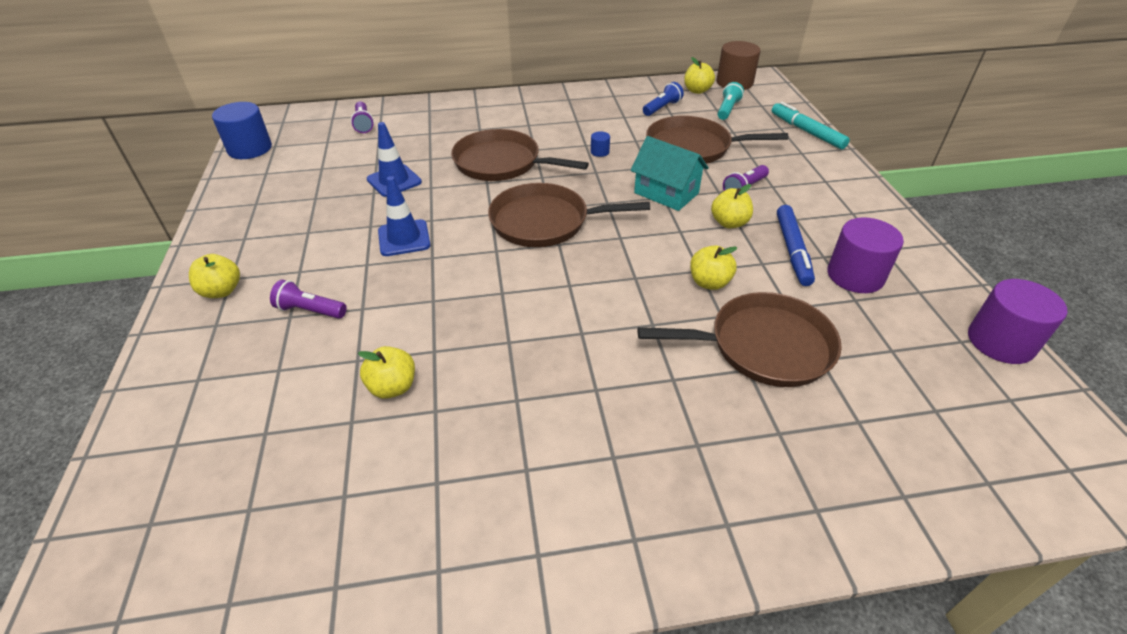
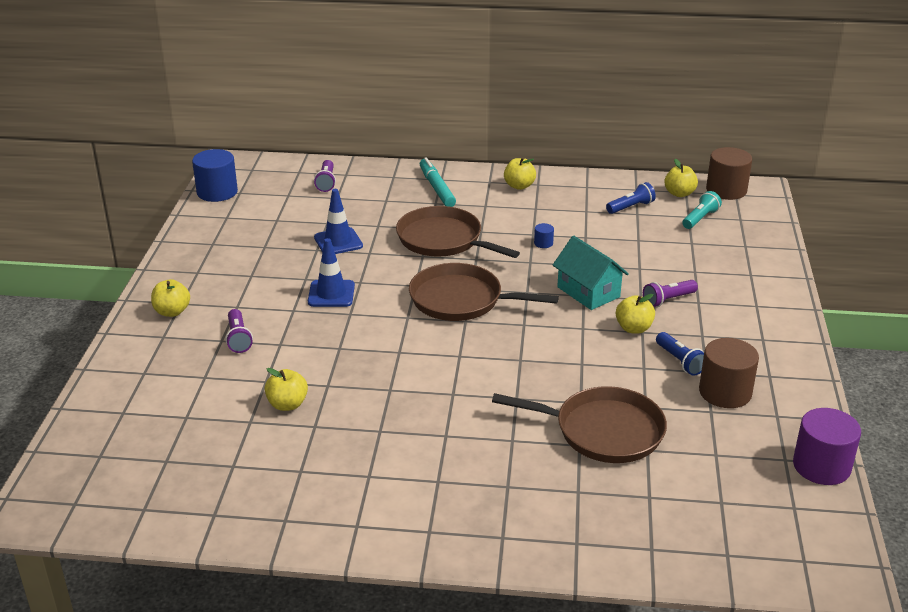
camera: 15 degrees right, 10 degrees down
(310, 310) = (238, 338): purple flashlight -> purple flashlight turned 135 degrees counterclockwise
(692, 147) = (639, 252): brown pan -> none
(709, 282) = (585, 375): yellow apple -> yellow apple (519, 186)
(792, 250) = (680, 361): blue marker -> blue flashlight
(807, 132) = (771, 254): turquoise marker -> turquoise marker (437, 188)
(855, 275) = (725, 392): purple cylinder -> brown cylinder

